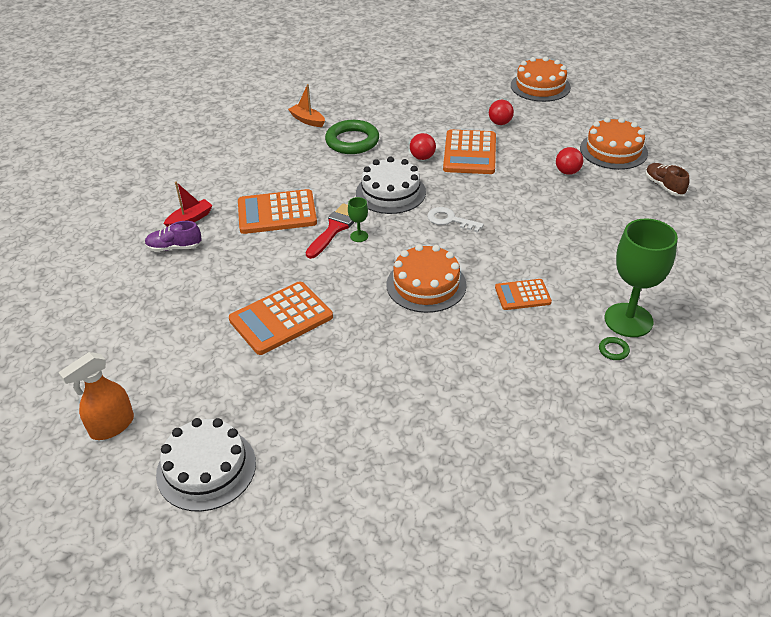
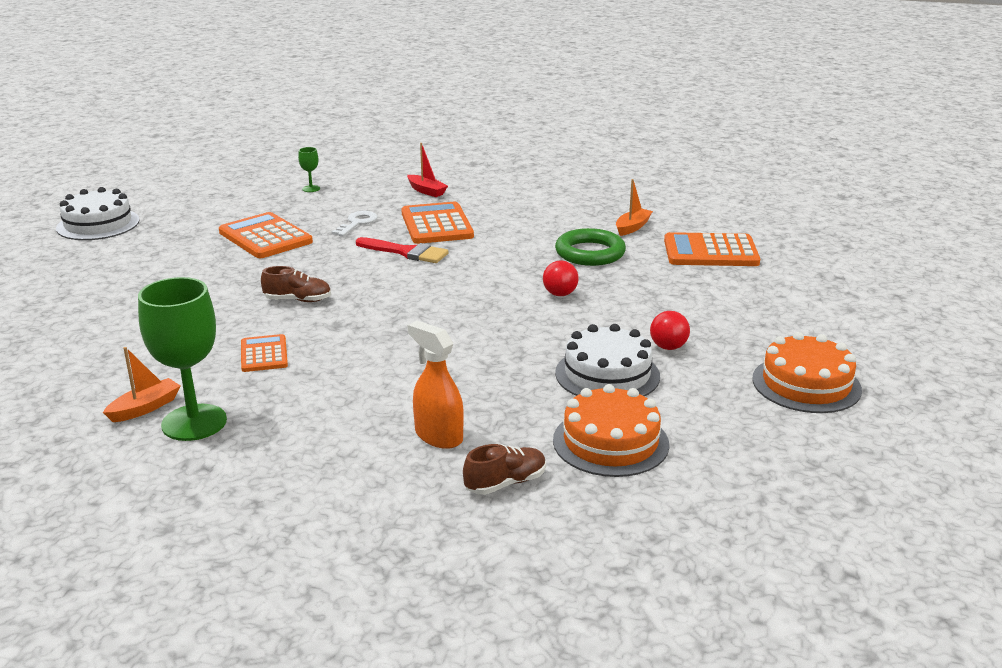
camera: 85 degrees right, 15 degrees down
(112, 426) = (161, 192): orange spray bottle -> orange spray bottle (438, 436)
(174, 248) = (381, 189): purple shoe -> none
(359, 236) = (391, 264): green goblet -> green goblet (311, 189)
(391, 192) = (477, 278): white cake -> white cake (607, 374)
(426, 285) = (298, 300): orange cake -> brown shoe
(449, 220) = (419, 312): white key -> white key (357, 223)
(469, 153) = (577, 324): orange calculator -> orange calculator (710, 252)
(567, 172) = (538, 397): red ball -> none
(613, 350) = (145, 408): green ring -> orange boat

